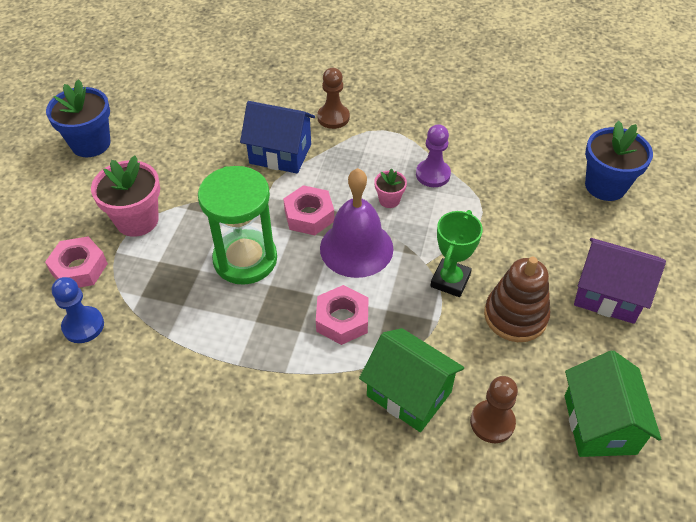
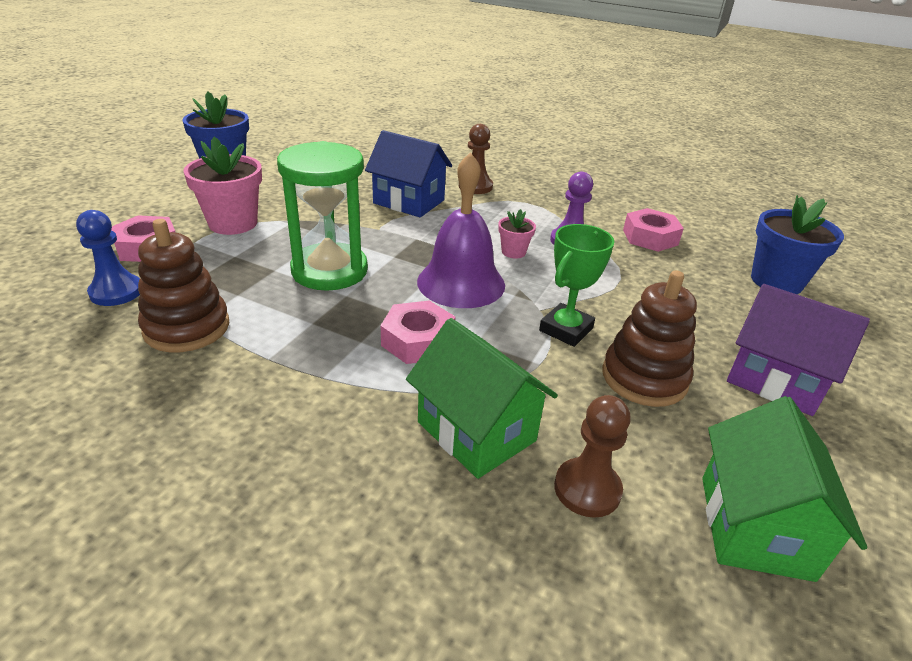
camera: 10 degrees right, 15 degrees down
(160, 349) = (187, 327): none -> brown stacking toy
(309, 215) = (418, 249): pink nut -> pink nut (650, 237)

